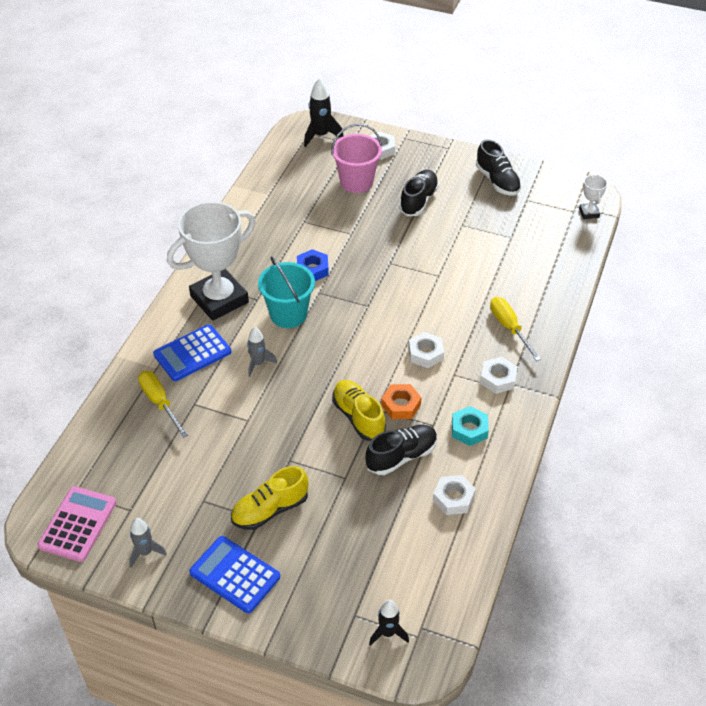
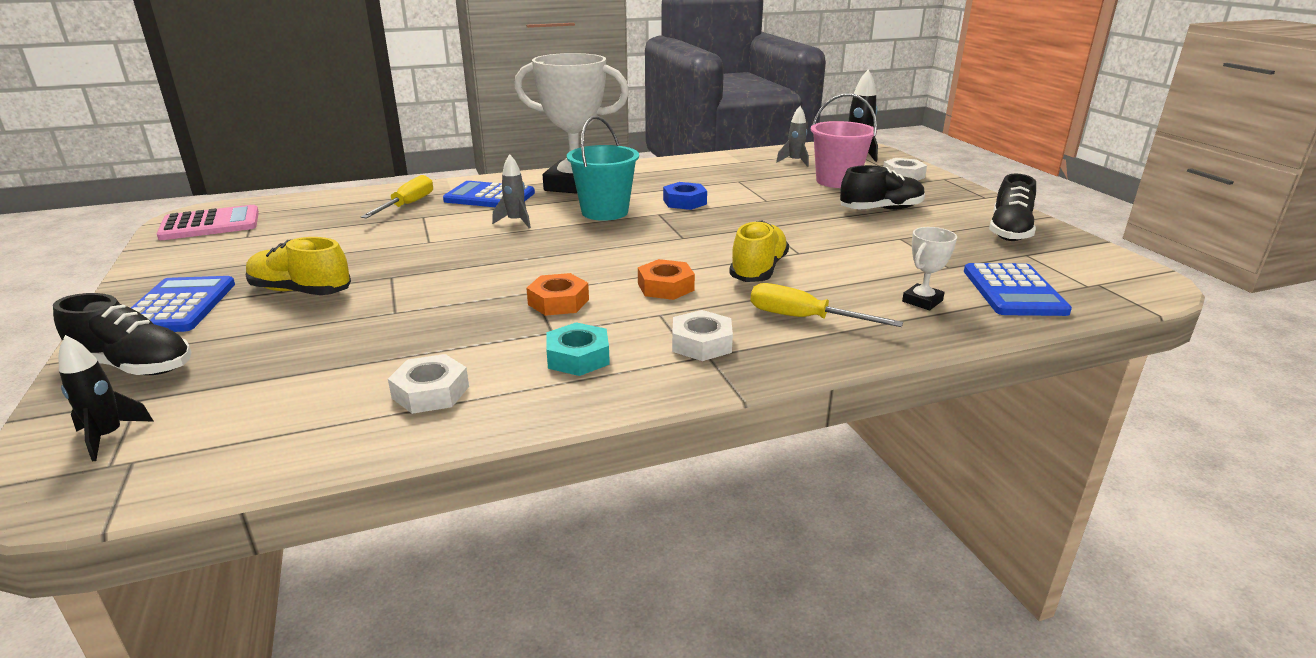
camera: 50 degrees right, 20 degrees down
(145, 552) = (188, 258): grey rocket -> grey rocket (795, 162)
(358, 417) = (505, 287): yellow shoe -> yellow shoe (758, 270)
(401, 456) = (470, 331): black shoe -> black shoe (134, 366)
(425, 353) = (665, 287): white nut -> orange nut
(509, 327) = (803, 318): yellow screwdriver -> yellow screwdriver turned 90 degrees counterclockwise
(554, 239) = (1013, 291): none -> blue calculator
(589, 213) = (1112, 295): white trophy -> white trophy (922, 301)

